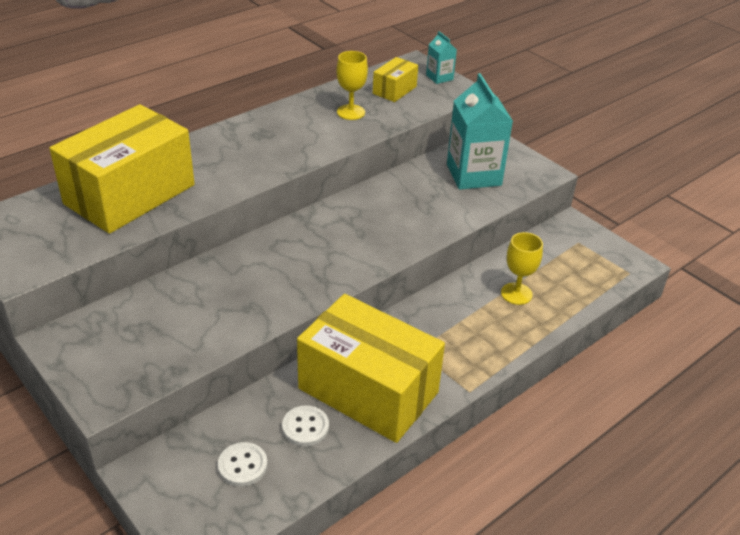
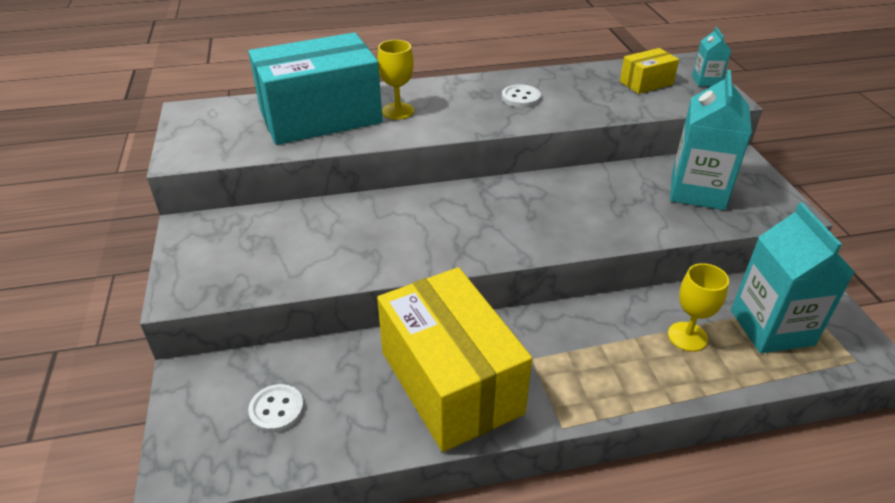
camera: 30 degrees right, 0 degrees up
(130, 194) = (320, 117): yellow box -> turquoise box
(305, 427) = (362, 395): white button -> white button (521, 98)
(351, 112) = (584, 93): yellow goblet -> yellow goblet (398, 111)
(567, 267) = (771, 327): none -> turquoise carton

